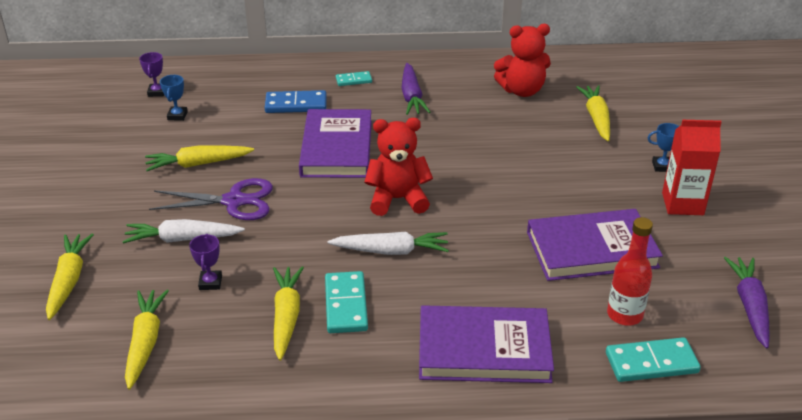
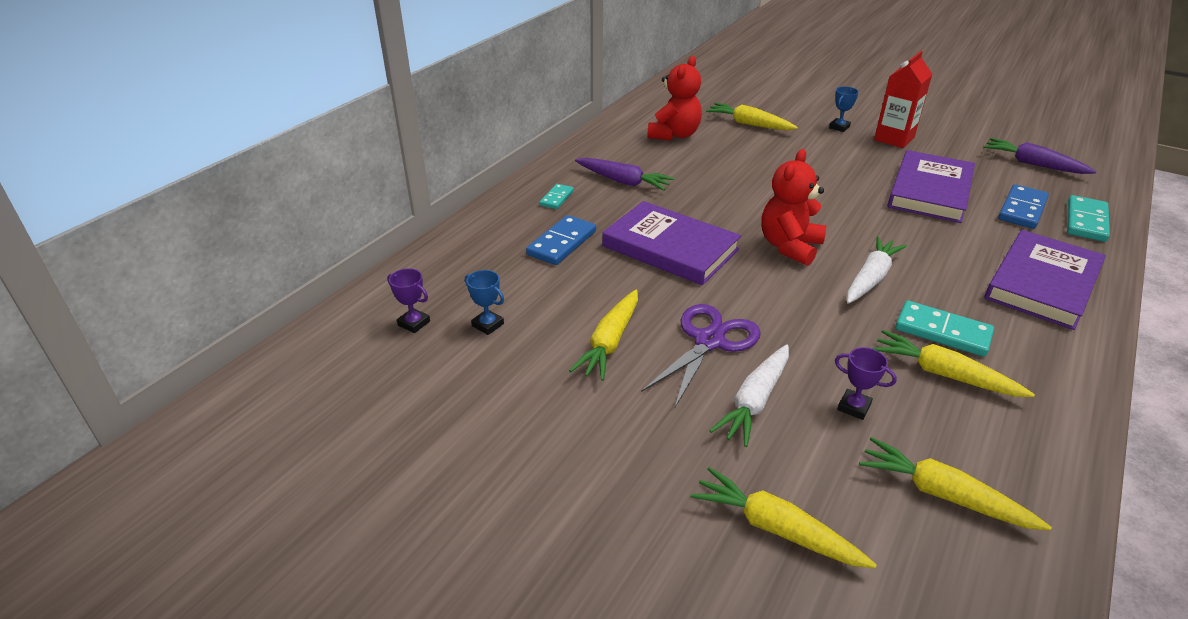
camera: 55 degrees left, 0 degrees up
(624, 315) = (1022, 209): red bottle -> blue domino

